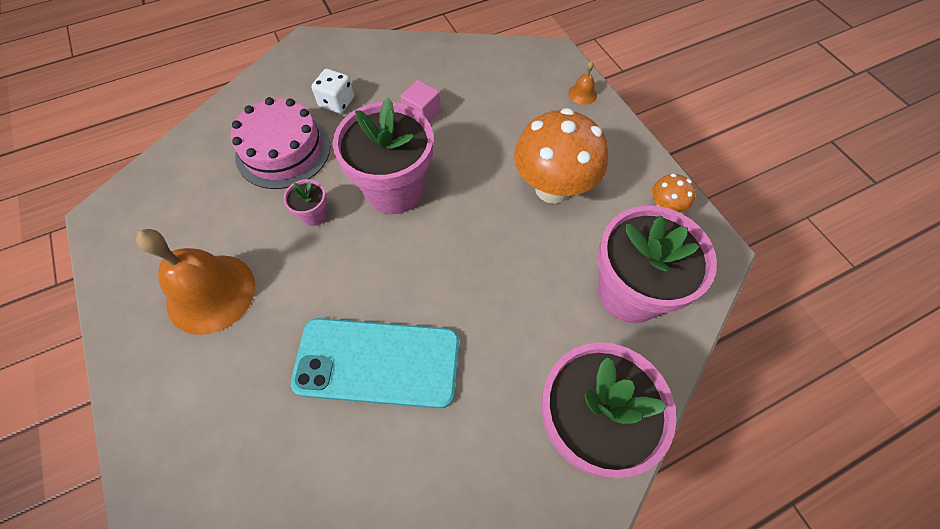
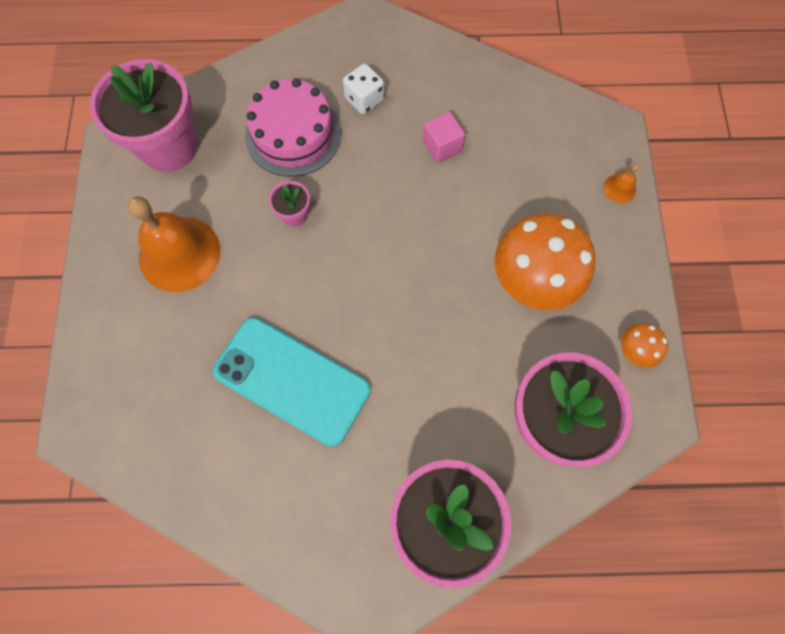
camera: 25 degrees right, 10 degrees up
(394, 190) = (378, 219): pink flower pot -> pink flower pot (169, 147)

